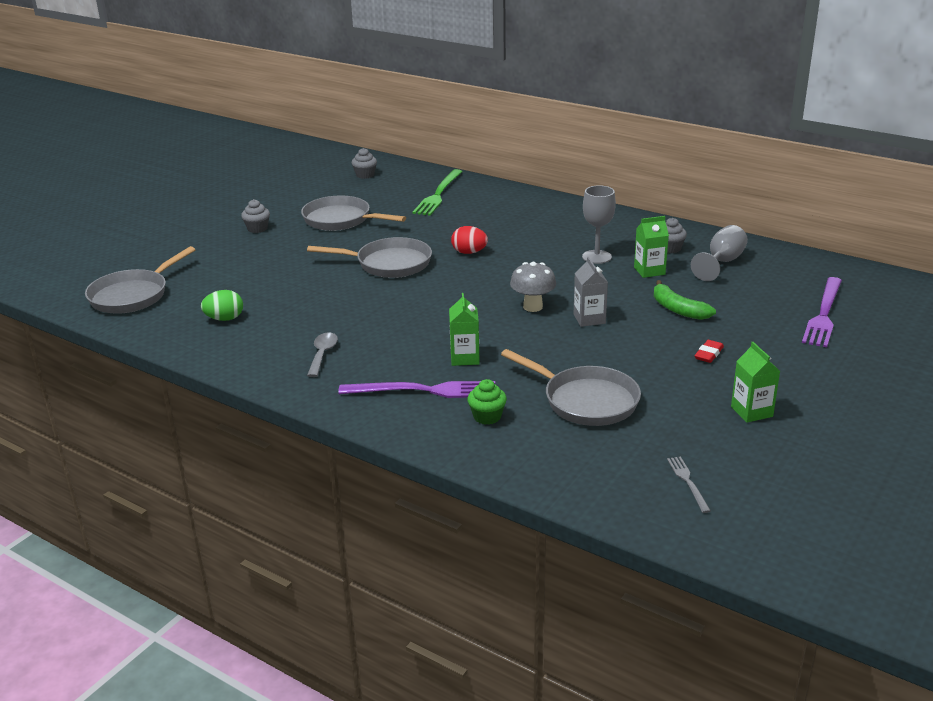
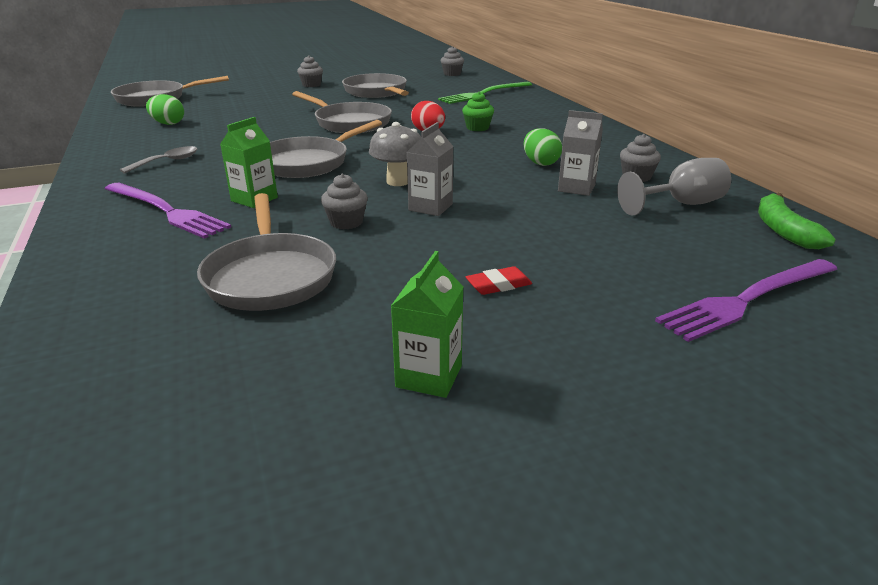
camera: 35 degrees right, 0 degrees up
(437, 314) = (308, 163): none -> grey pan
(487, 416) = (159, 252): green cupcake -> green cupcake (477, 128)
(559, 350) = (346, 222): none -> grey cupcake
(596, 257) = (540, 163): grey goblet -> green egg
(649, 271) = (576, 188): green carton -> grey carton
(678, 309) = (545, 229): green banana -> green banana (783, 230)
(688, 482) = (172, 426): grey fork -> none

